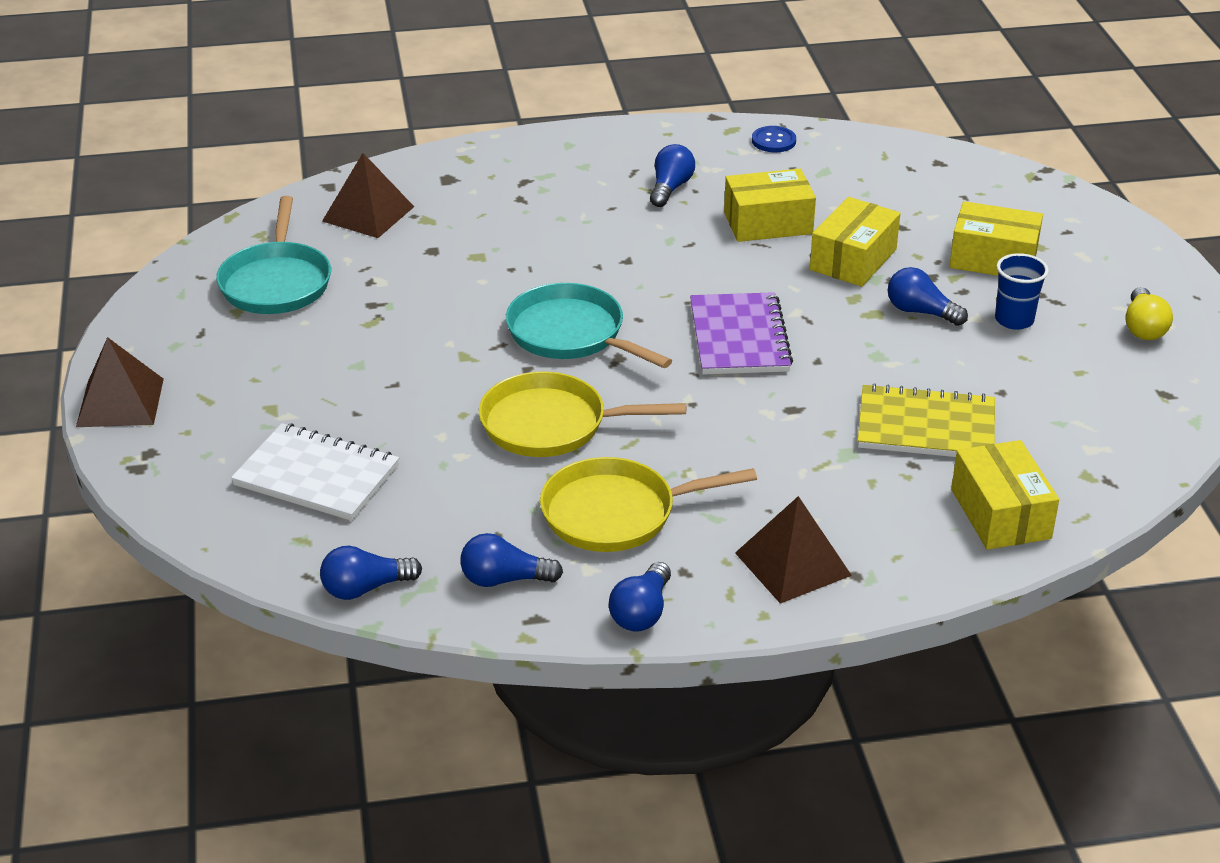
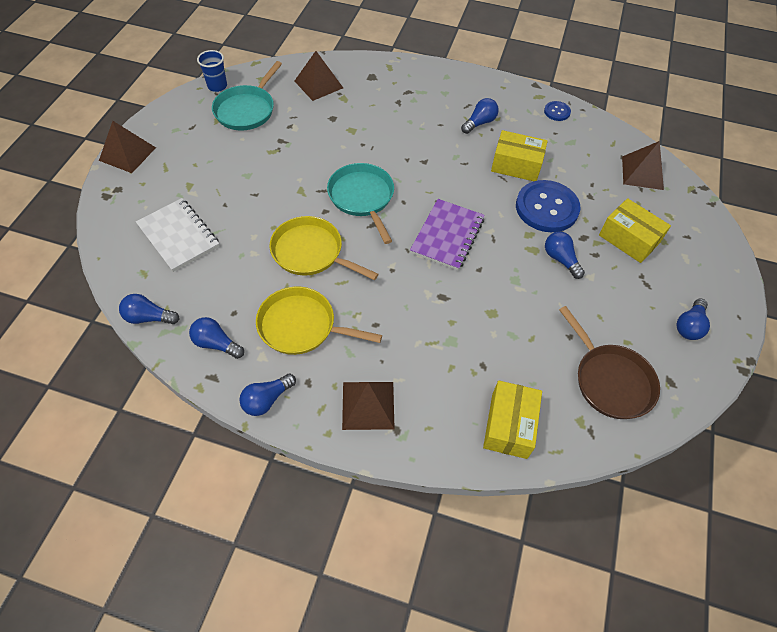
camera: 25 degrees right, 20 degrees up
(853, 259) = (546, 208): yellow box -> blue button
(926, 427) = (508, 342): yellow notebook -> none
(952, 177) = (642, 172): none -> brown pyramid
(1014, 320) = (612, 287): blue cup -> blue cup (217, 86)
(1090, 420) = (610, 380): none -> brown pan
(1143, 327) = (689, 326): yellow light bulb -> blue light bulb

